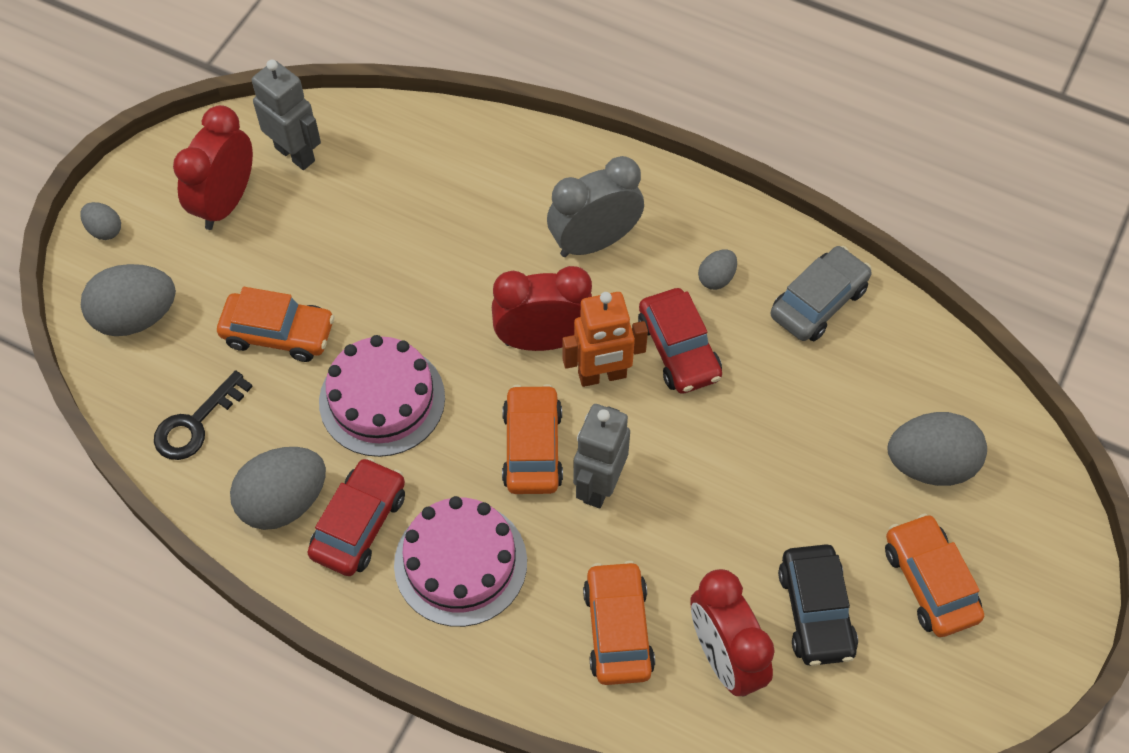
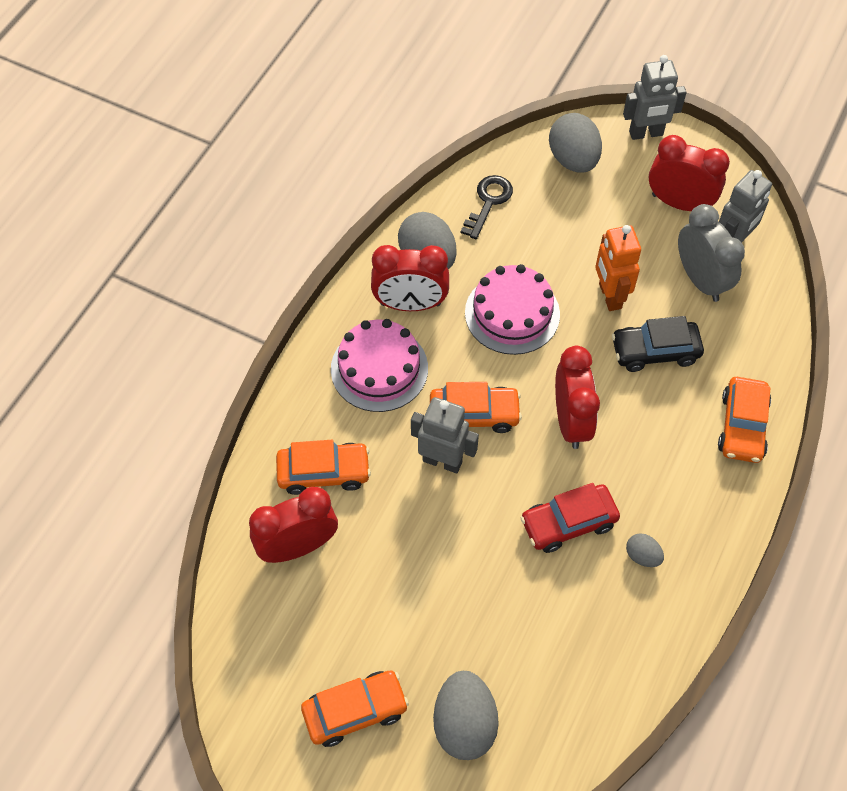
camera: 90 degrees right, 0 degrees up
(105, 230) = (646, 133): grey egg -> grey robot
(196, 423) = (488, 202): black key -> black key turned 75 degrees clockwise
(278, 333) = (565, 245): orange car -> orange car (742, 426)
(359, 524) = (410, 304): red car -> red clock
(594, 242) = (670, 459): grey clock -> grey clock (700, 280)
(602, 375) = (540, 464): orange robot -> orange robot (609, 296)
(815, 611) = (333, 617): black car -> black car (655, 351)
(818, 302) = (625, 641): grey car -> none

